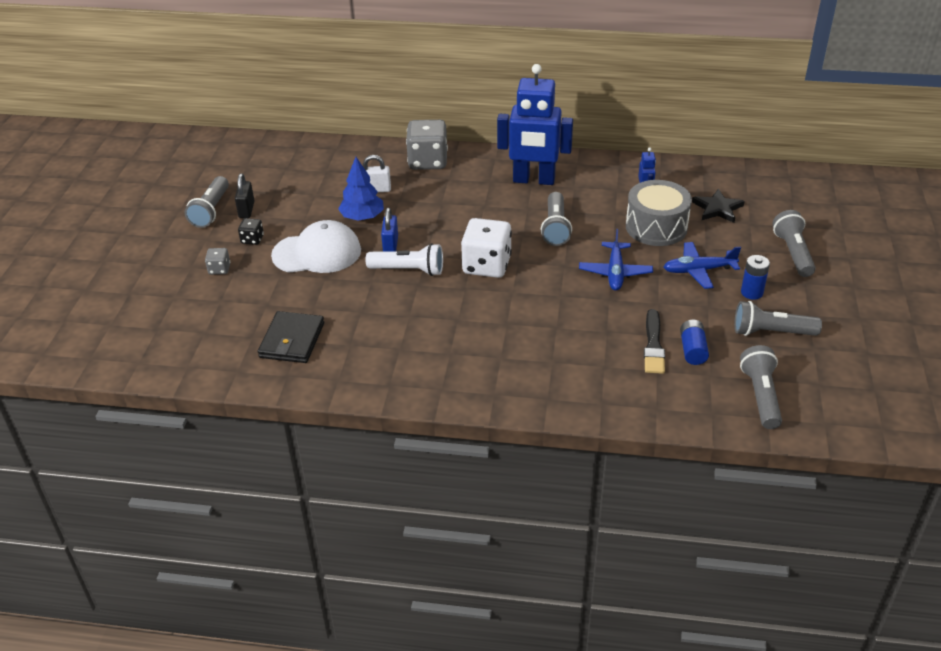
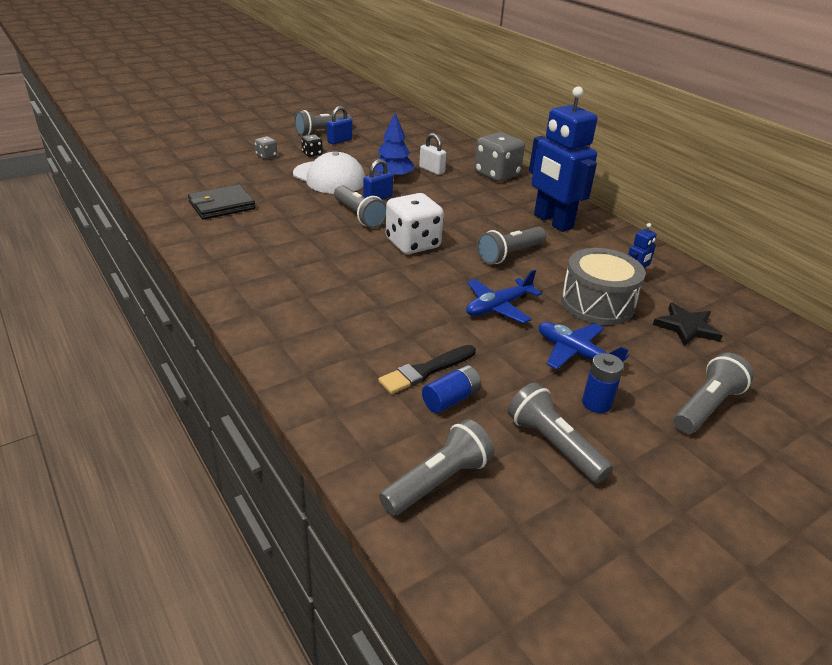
camera: 45 degrees right, 5 degrees down
(246, 210) = (339, 141): black padlock -> blue padlock
(409, 270) = (359, 216): white flashlight -> grey flashlight

